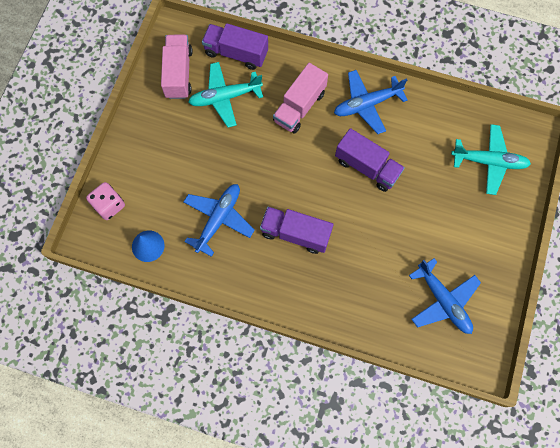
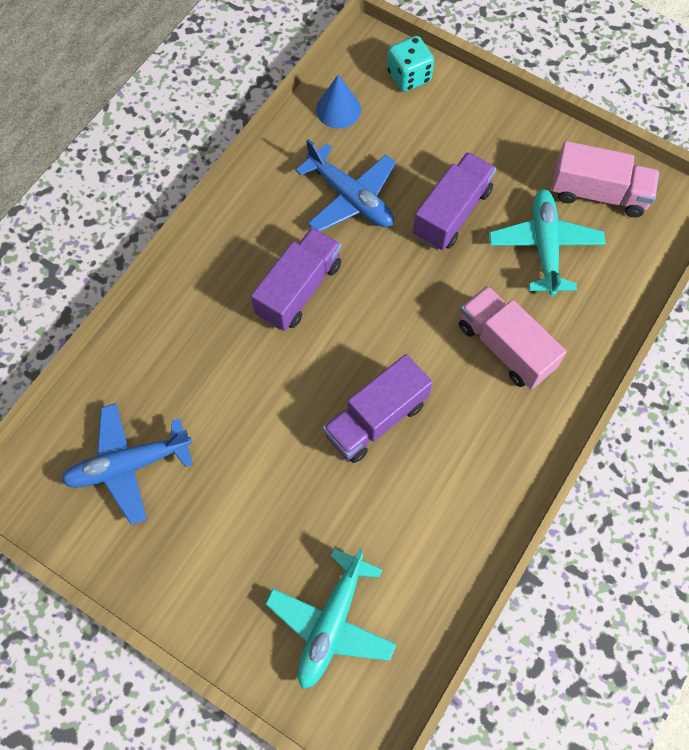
camera: 105 degrees right, 5 degrees down
(109, 205) = (409, 76): pink dice -> turquoise dice
(236, 53) = (621, 278): purple truck -> purple truck (452, 213)
(366, 104) = (487, 451): blue plane -> none

